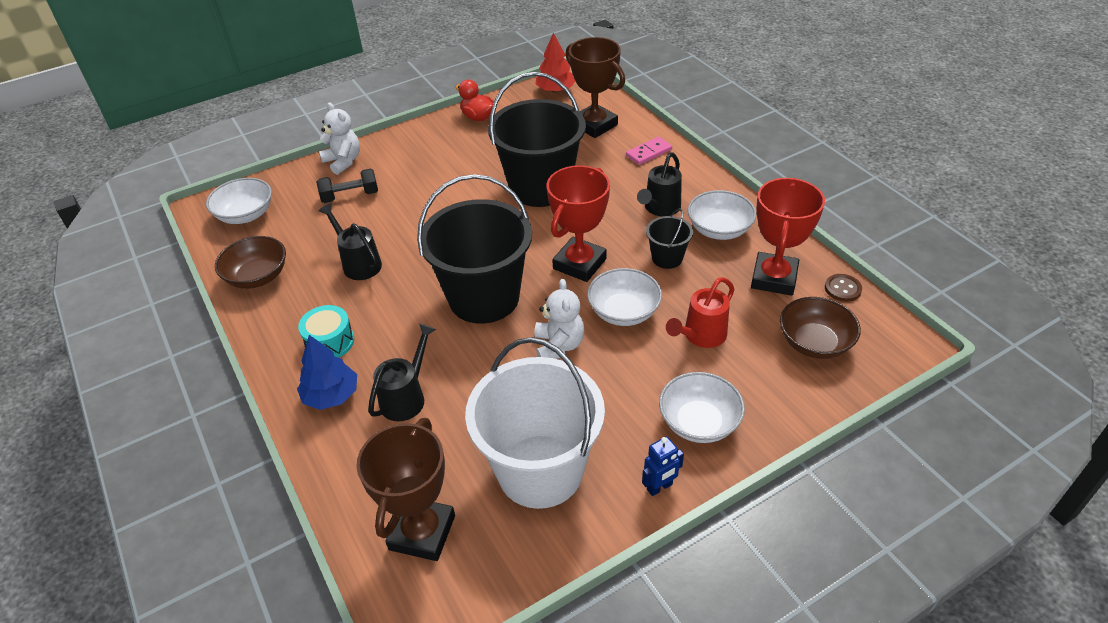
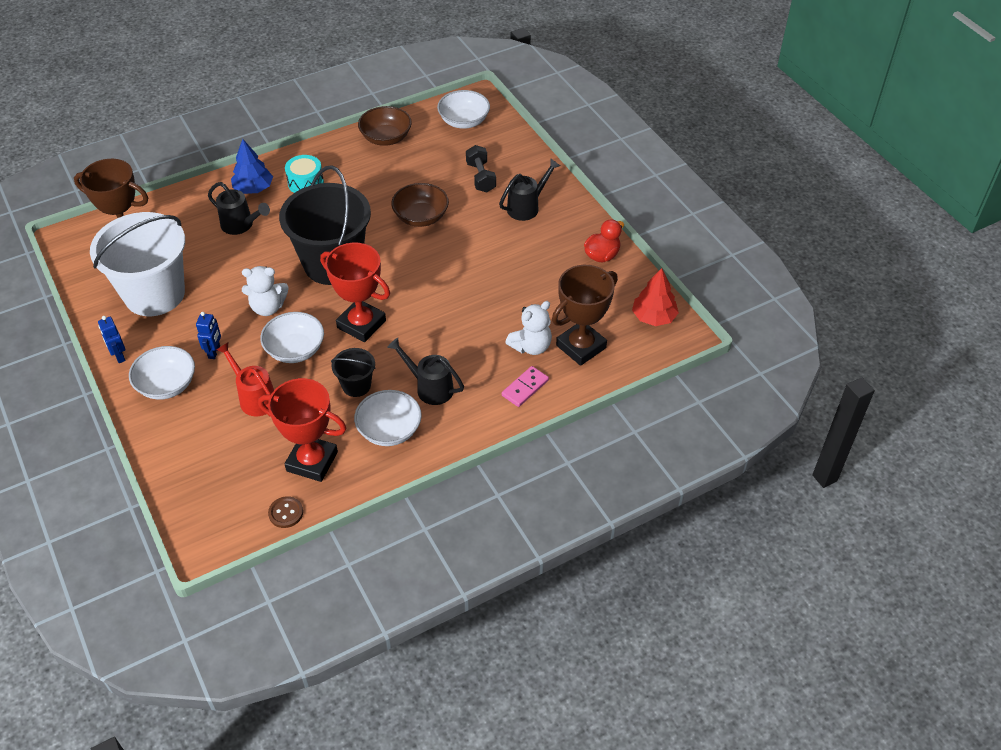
camera: 90 degrees right, 5 degrees up
(343, 161) = (533, 168): white teddy bear -> white teddy bear (531, 346)
(358, 263) = (390, 190): black watering can -> black watering can (527, 207)
(540, 187) = (476, 301): black bucket -> none
(638, 384) = (214, 352): none -> blue robot
(649, 153) = (525, 388): pink domino -> pink domino turned 75 degrees clockwise
(814, 343) = (225, 476): brown bowl -> brown bowl (421, 217)

